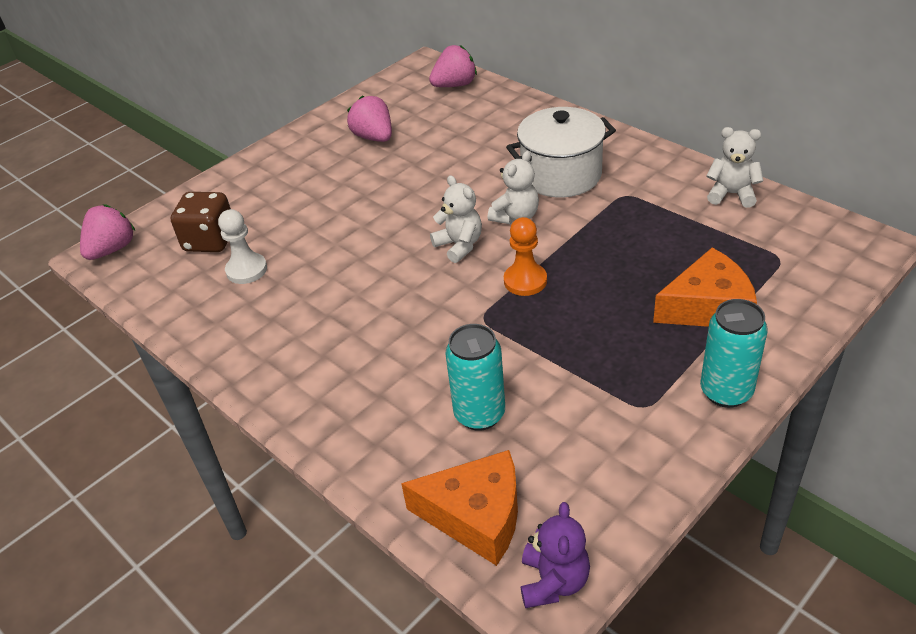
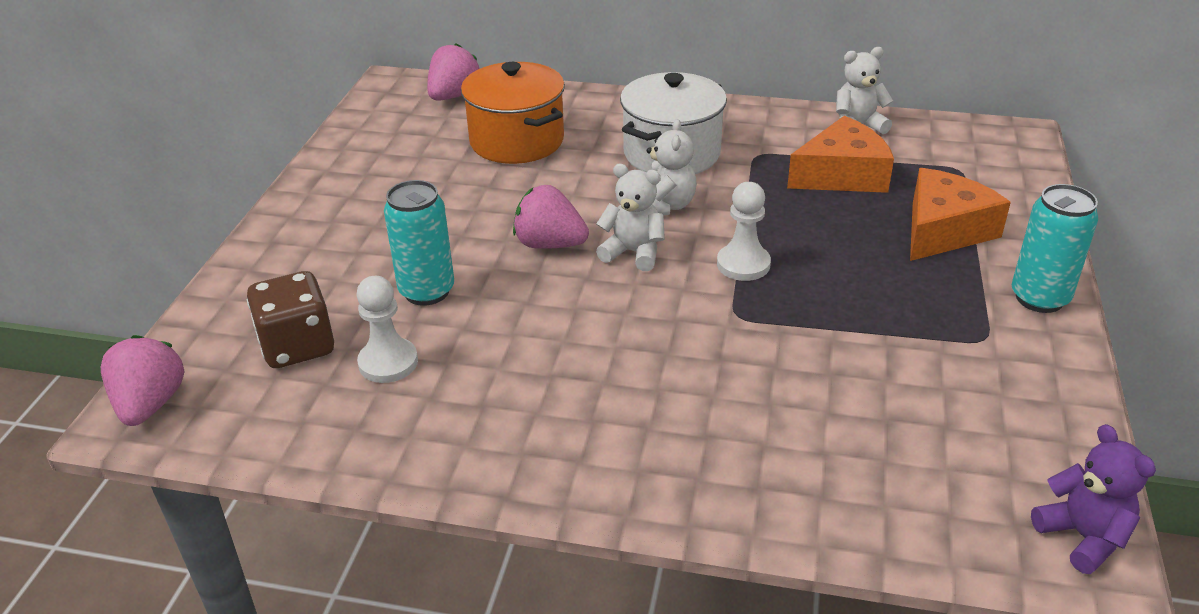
camera: 35 degrees left, 5 degrees down
(374, 137) = (408, 172): pink strawberry -> pink strawberry (549, 244)
(463, 133) = (517, 141): none -> orange pot
(476, 516) = (943, 511): orange cheese -> orange cheese (842, 175)
(479, 414) = (837, 410): turquoise can -> turquoise can (427, 291)
(525, 281) = (743, 264): orange pawn -> white pawn

